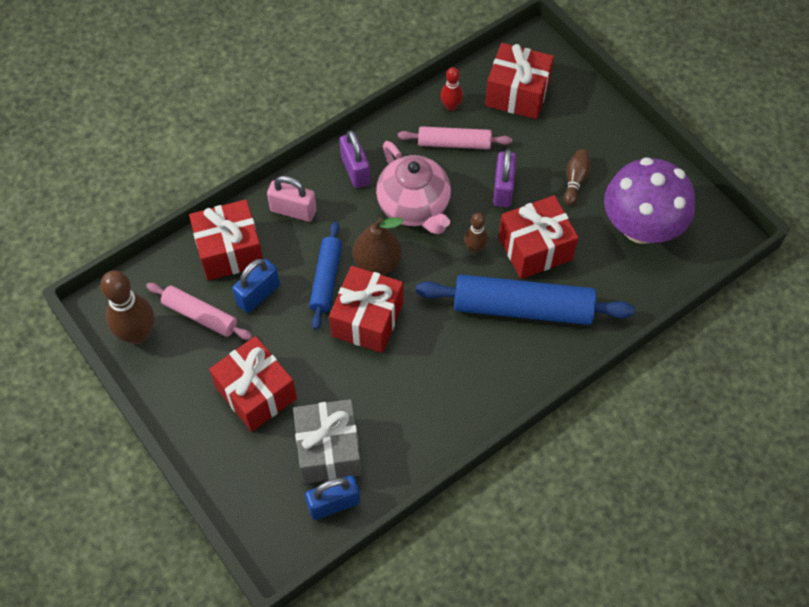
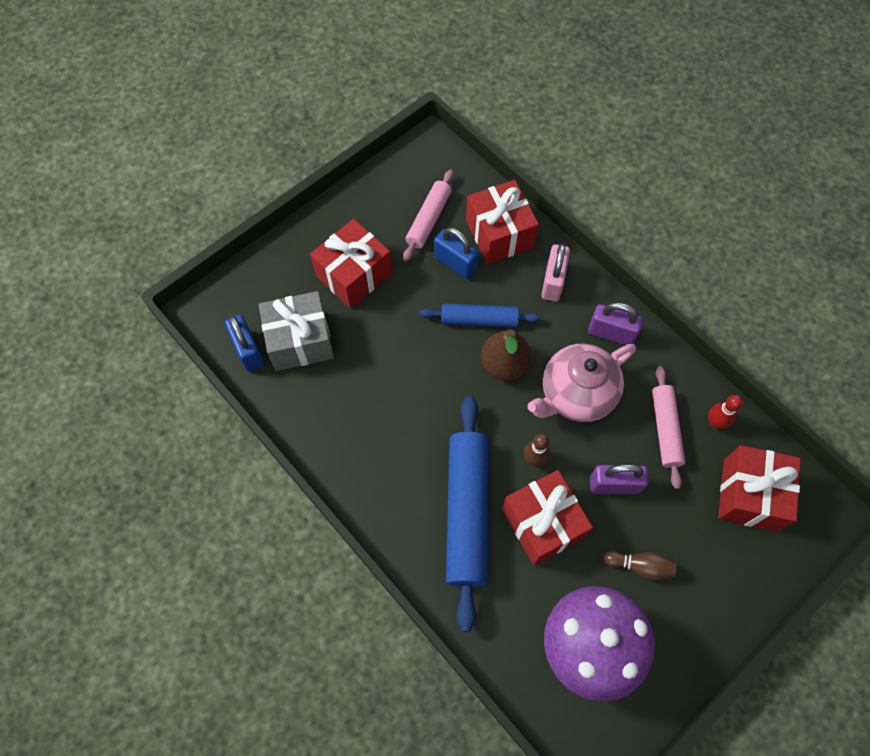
camera: 85 degrees right, 5 degrees up
(138, 334) = (405, 175): brown bowling pin -> none
(355, 170) = (611, 333): purple padlock -> purple padlock turned 45 degrees clockwise
(367, 319) = (438, 361): red gift -> none

